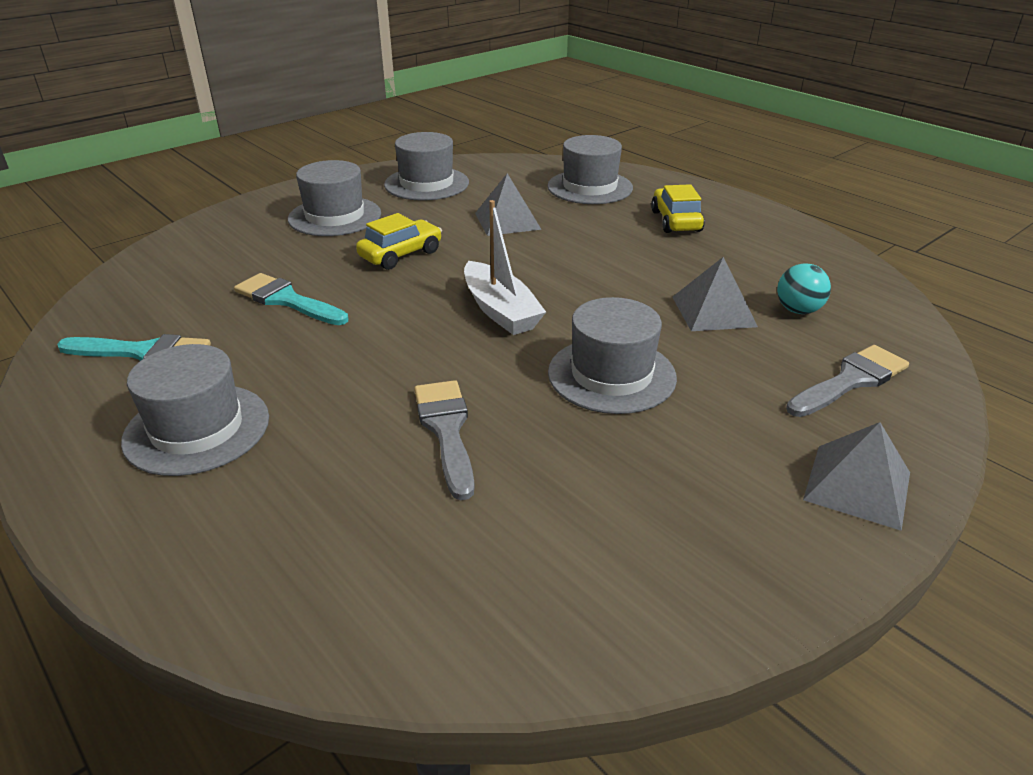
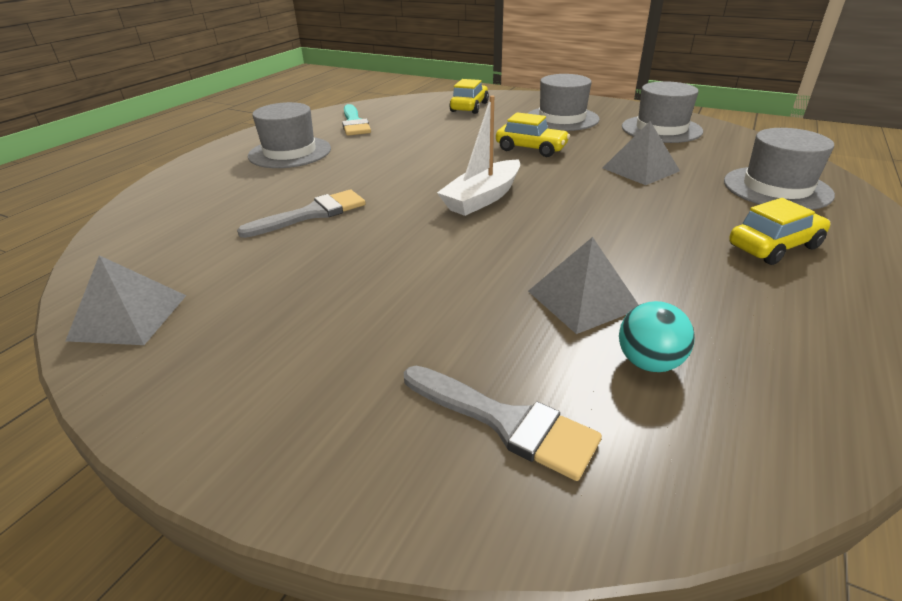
camera: 70 degrees right, 0 degrees up
(212, 256) = (469, 107): none -> yellow car
(287, 300) = (435, 136): turquoise brush -> none
(611, 375) = (418, 261): grey hat -> none
(857, 486) = (289, 437): grey pyramid -> grey pyramid (128, 317)

